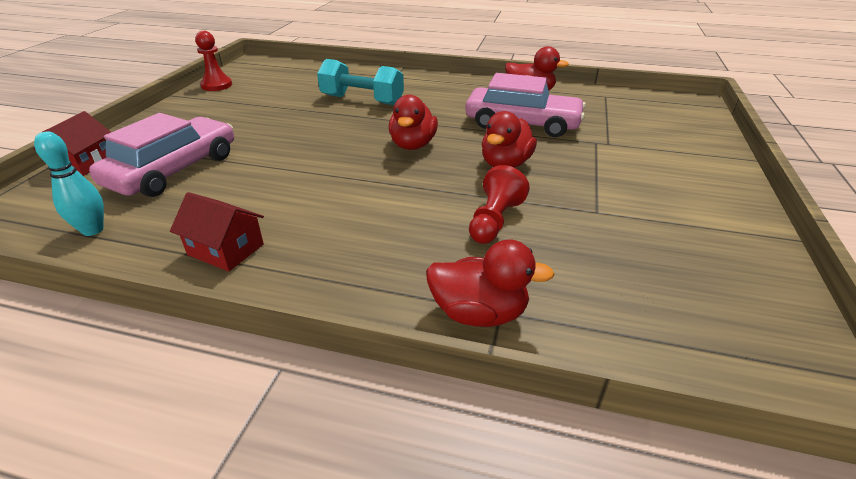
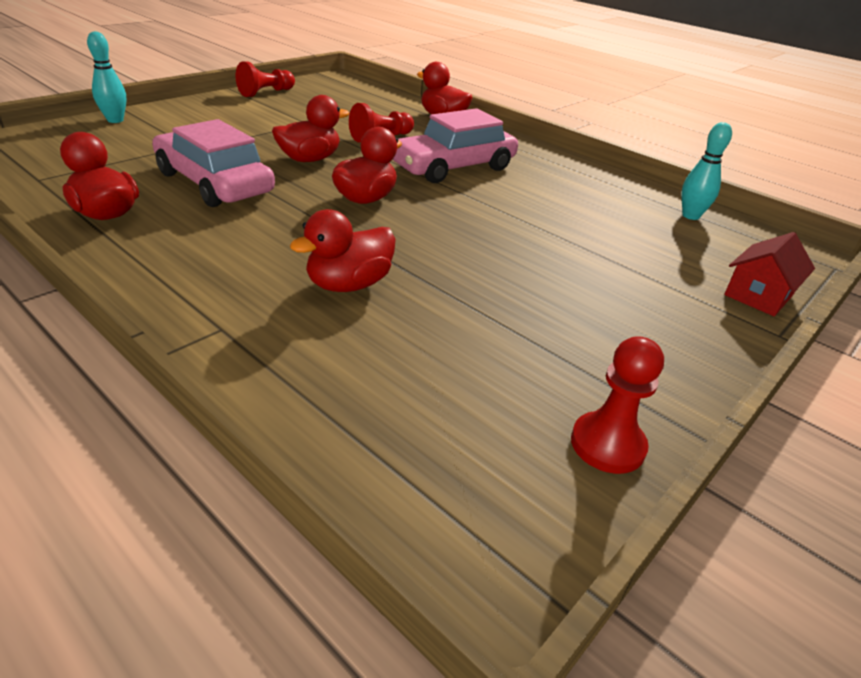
camera: 155 degrees left, 0 degrees up
(174, 170) = (639, 251): pink car -> pink car (453, 167)
(226, 249) = (578, 175): red house -> none
(362, 100) = (349, 285): turquoise dumbbell -> red duck
(709, 145) = (115, 120): none -> turquoise bowling pin
(749, 251) = (266, 93): none -> red pawn

